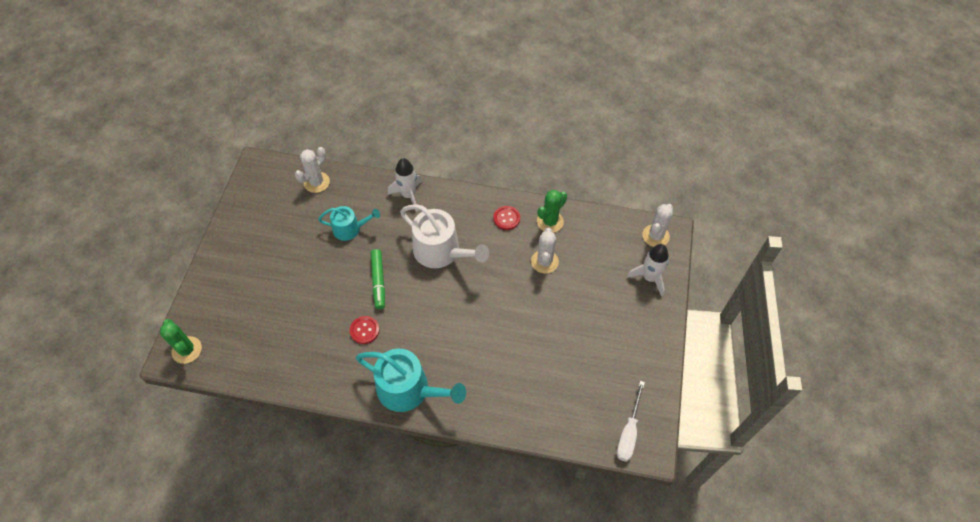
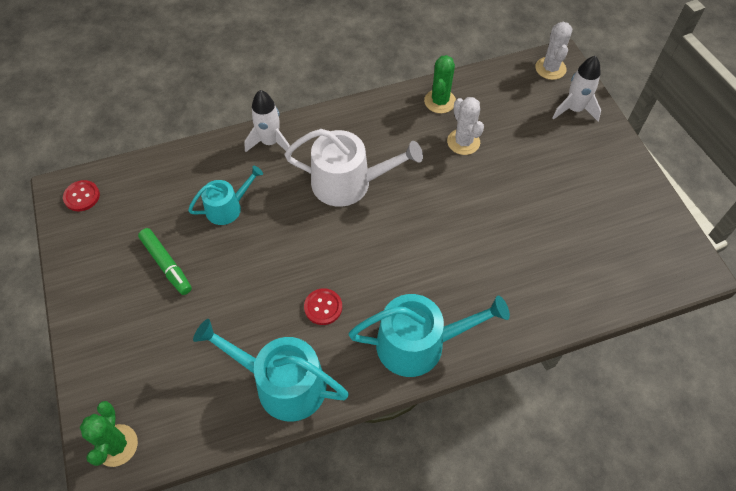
camera: 30 degrees left, 0 degrees up
(187, 350) = (116, 445): green cactus -> green cactus turned 60 degrees clockwise
(305, 367) = (282, 383): none -> turquoise watering can
(316, 182) = (151, 176): white cactus -> none
(378, 281) = (301, 247): green marker -> green marker (166, 264)
(506, 218) = (393, 118): red button -> red button (82, 196)
(628, 432) = (666, 264): white screwdriver -> none

